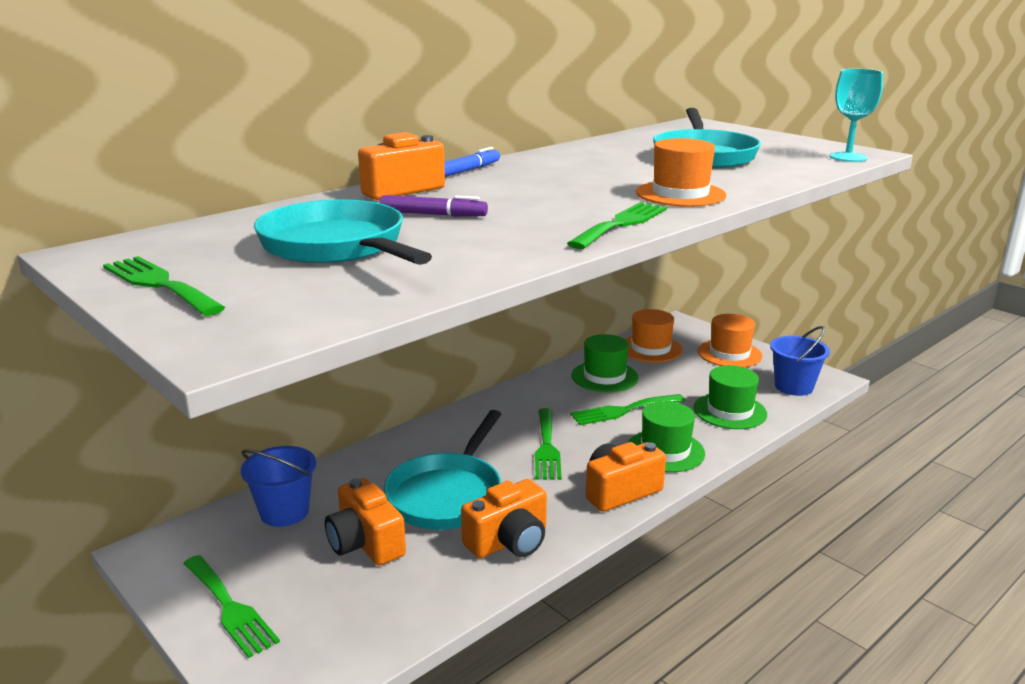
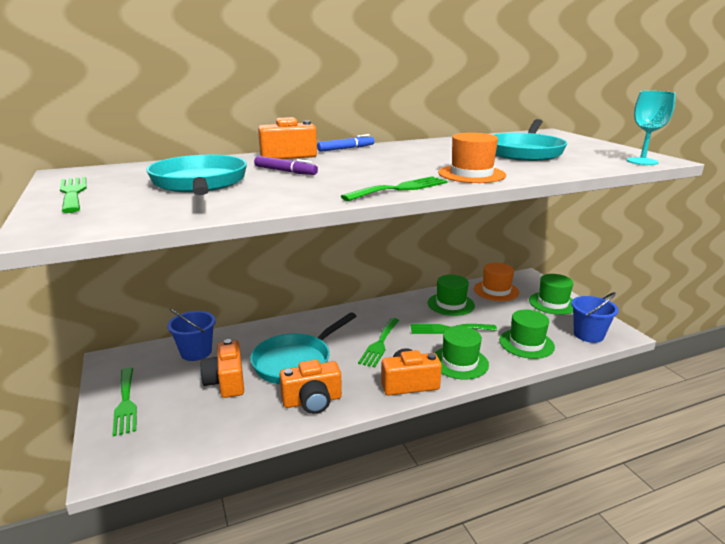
camera: 20 degrees right, 0 degrees up
(729, 354) = (552, 303): orange hat -> green hat

